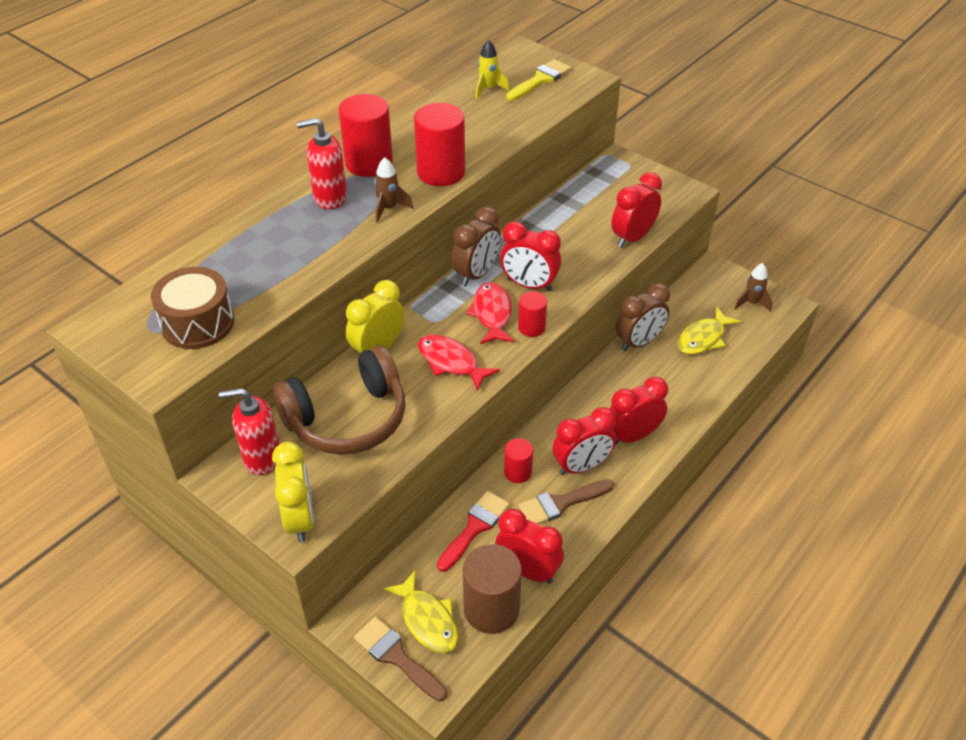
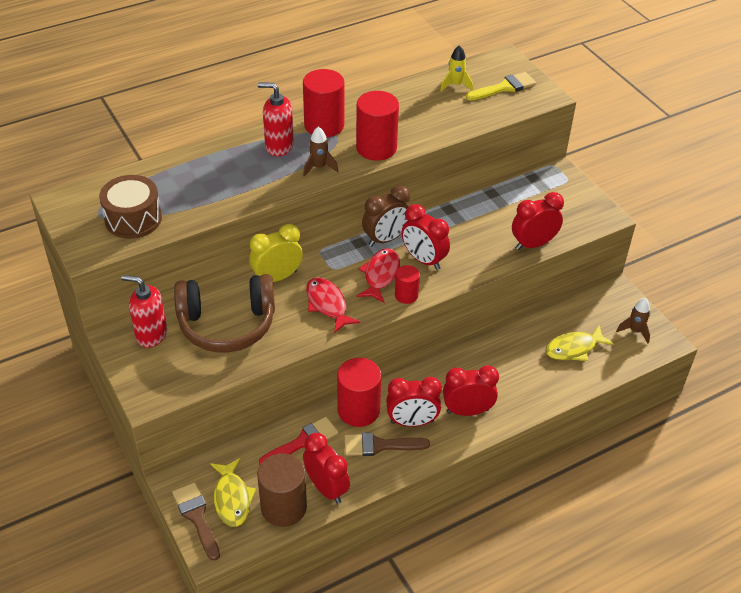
camera: 20 degrees right, 0 degrees up
(300, 519) = (156, 388): yellow clock -> none
(517, 472) = (358, 410): red cylinder -> red cylinder, size x1.80
(639, 342) = (515, 335): brown clock -> none

